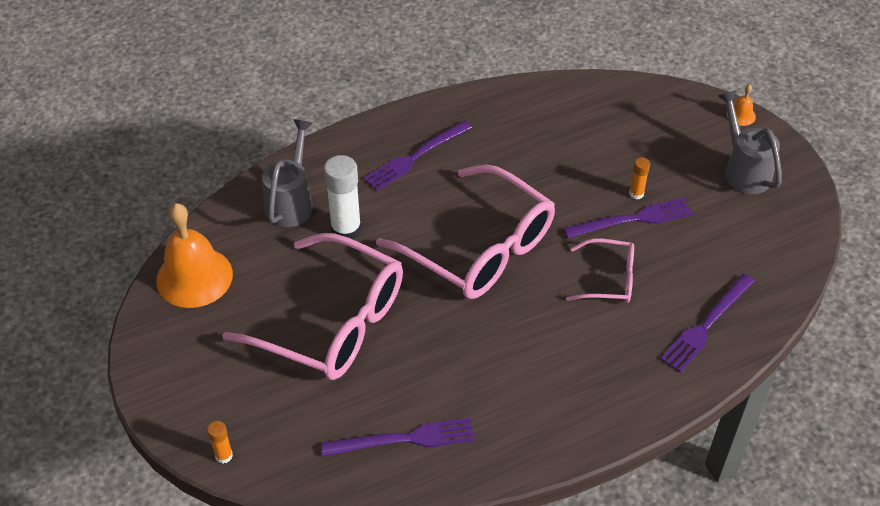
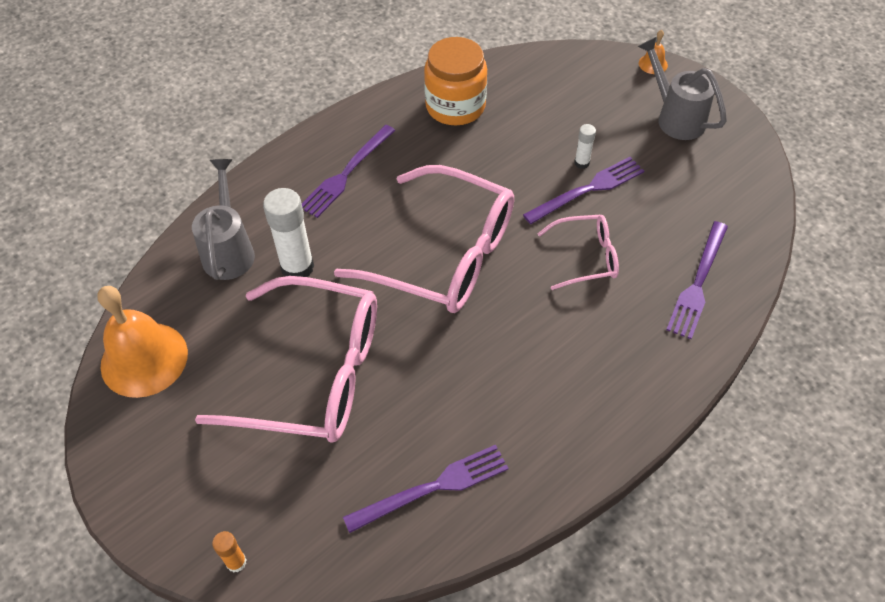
camera: 15 degrees left, 5 degrees up
(535, 117) = (455, 106): none -> orange jar
(636, 193) = (581, 163): orange glue stick -> white glue stick

